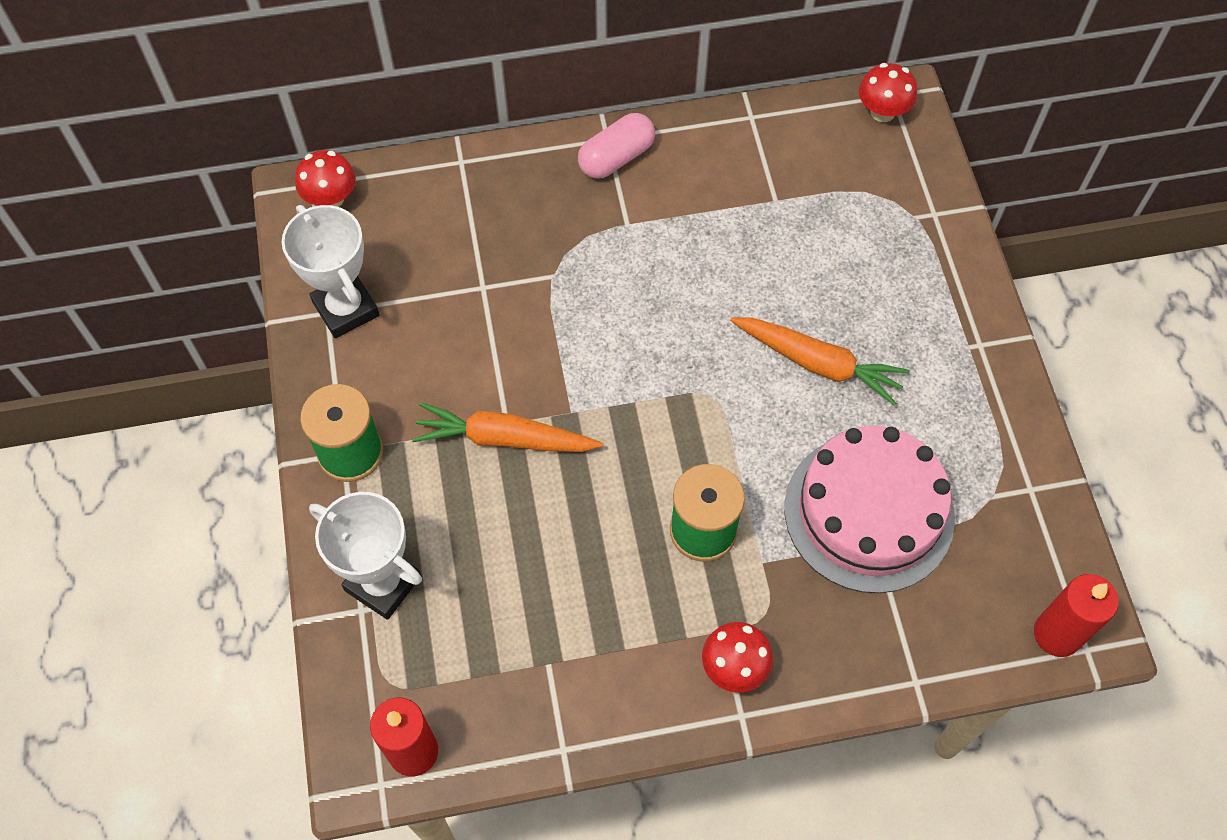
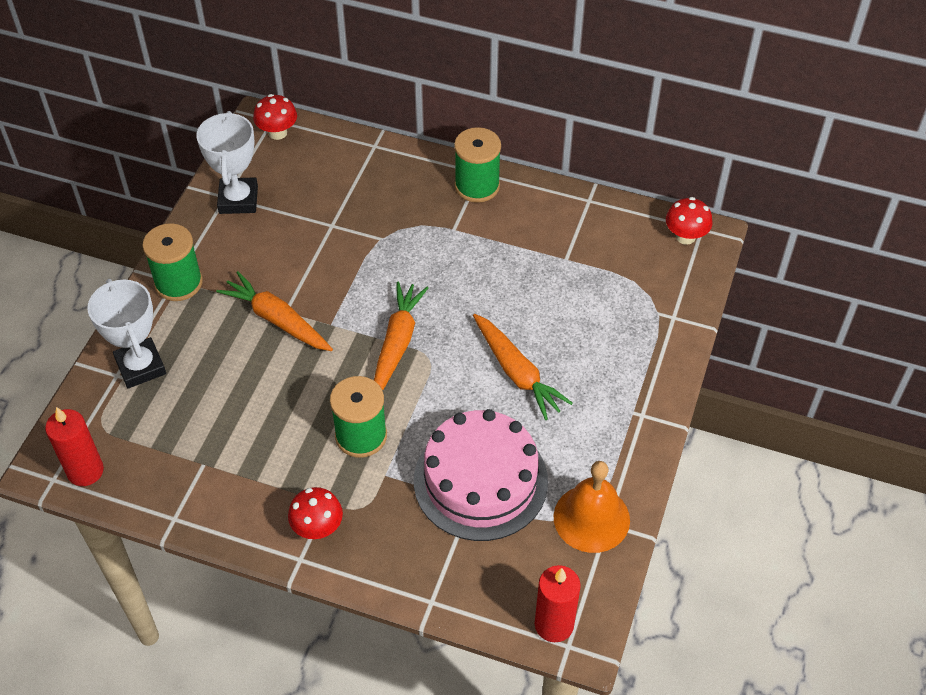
camera: 30 degrees right, 10 degrees down
(616, 157) = (477, 186): pink capsule -> green spool
(663, 396) = (397, 343): none -> orange carrot
(1011, 492) = (591, 518): none -> orange bell

